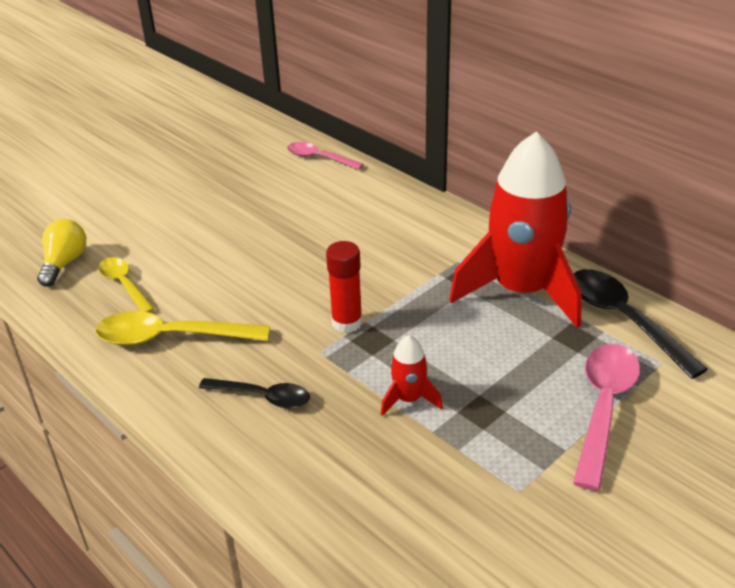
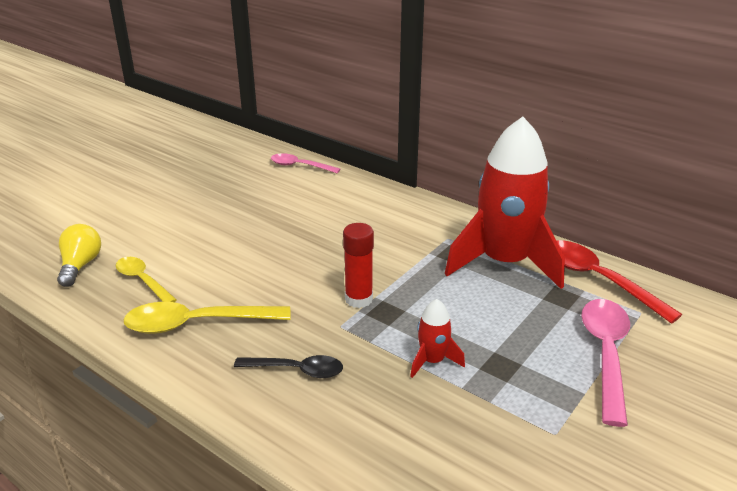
camera: 10 degrees left, 5 degrees down
(624, 320) = (598, 280): black spoon -> red spoon

